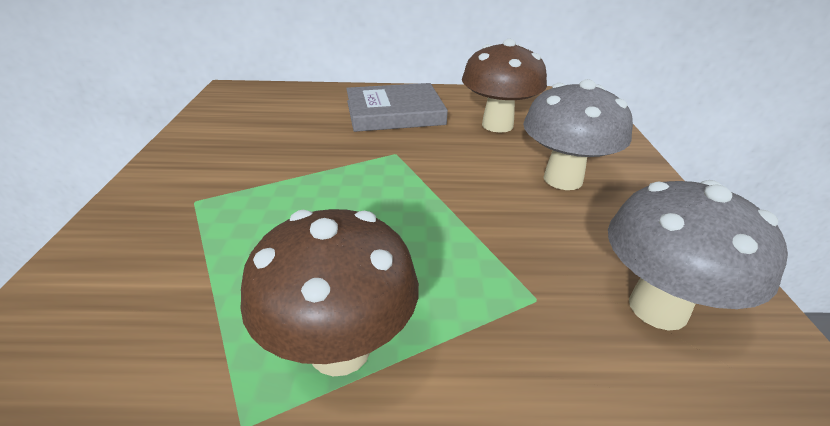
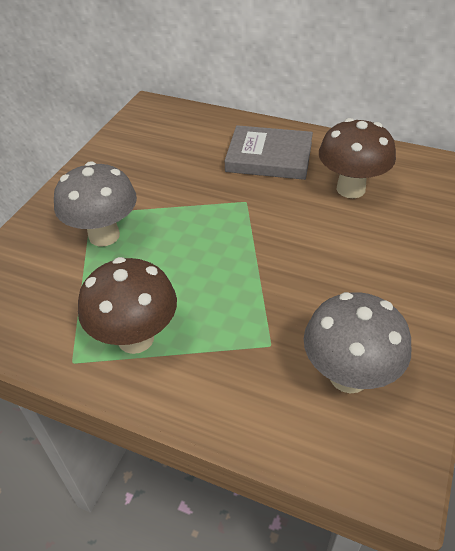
camera: 25 degrees right, 10 degrees up
(563, 179) = (365, 258): grey mushroom -> grey mushroom (104, 235)

